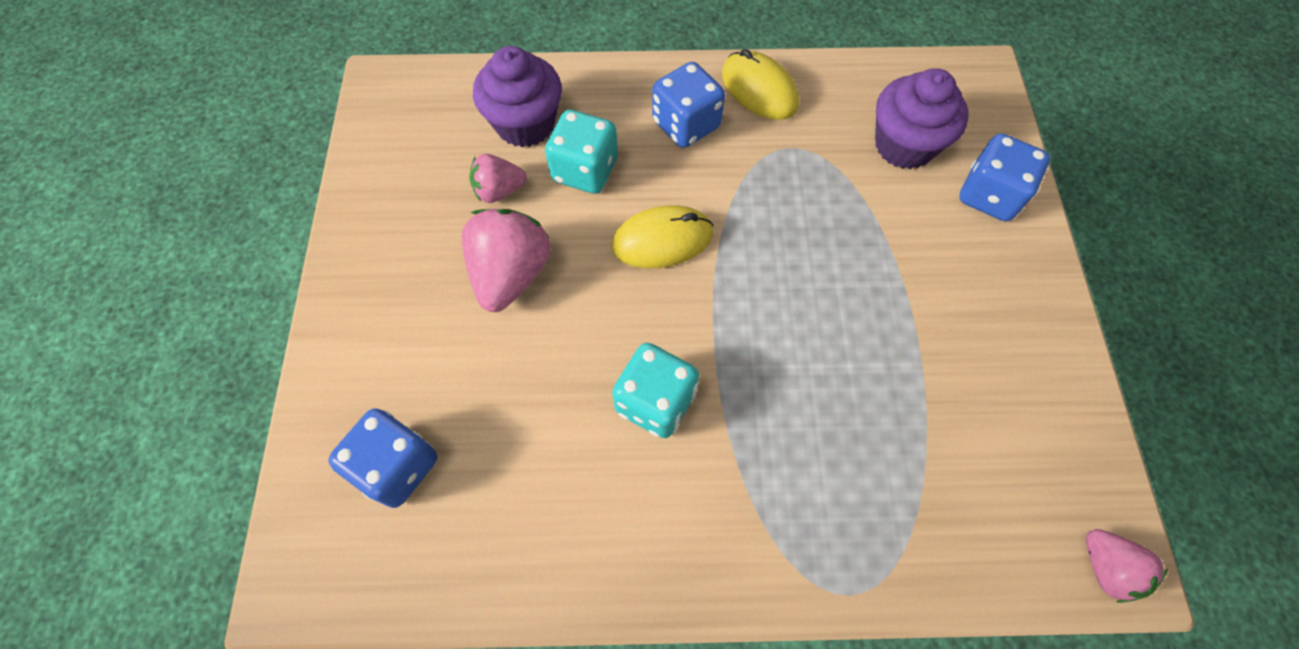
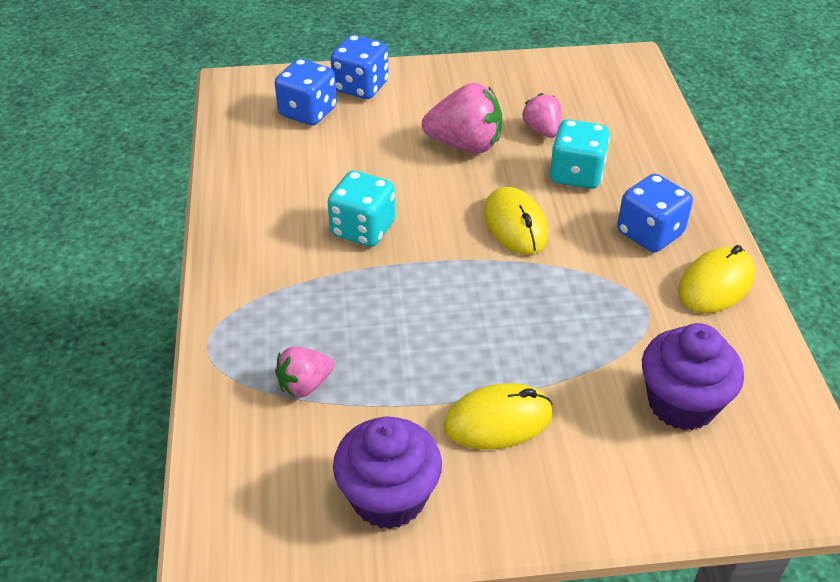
camera: 85 degrees right, 20 degrees down
(525, 124) = (615, 137): purple cupcake -> purple cupcake (388, 497)
(936, 291) = (498, 420): none -> yellow mouse
(989, 195) = (633, 478): blue dice -> blue dice (361, 87)
(1106, 568) = (216, 532): pink strawberry -> pink strawberry (304, 385)

